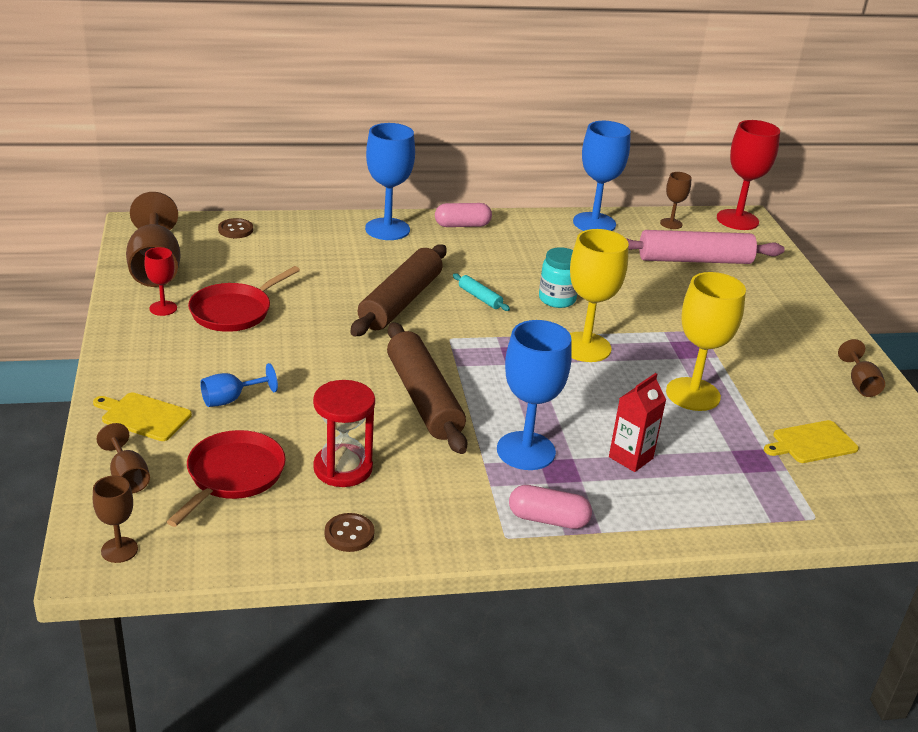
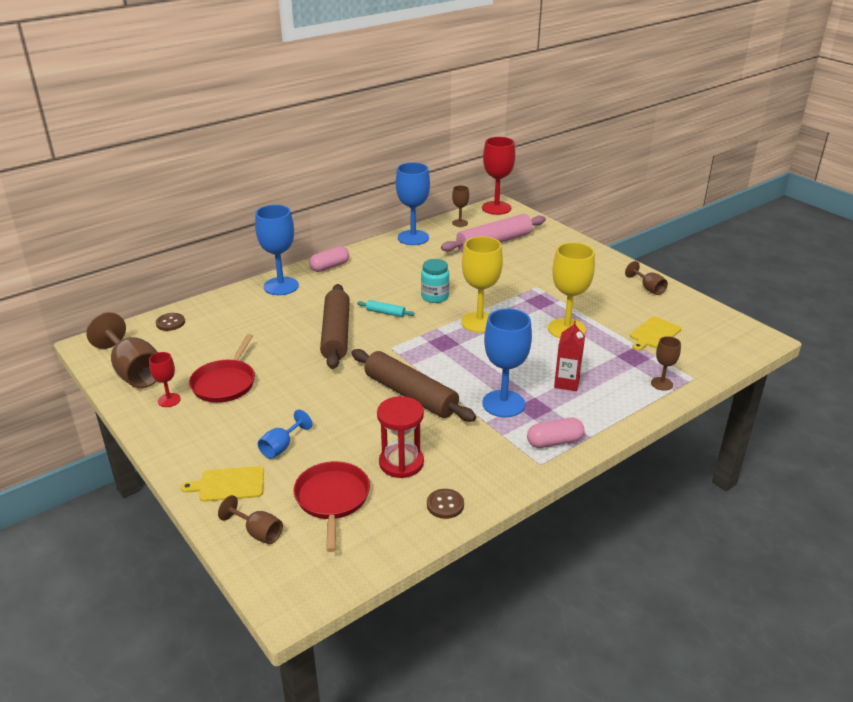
camera: 25 degrees left, 0 degrees up
(119, 550) = (301, 586): brown goblet -> brown goblet (661, 384)

